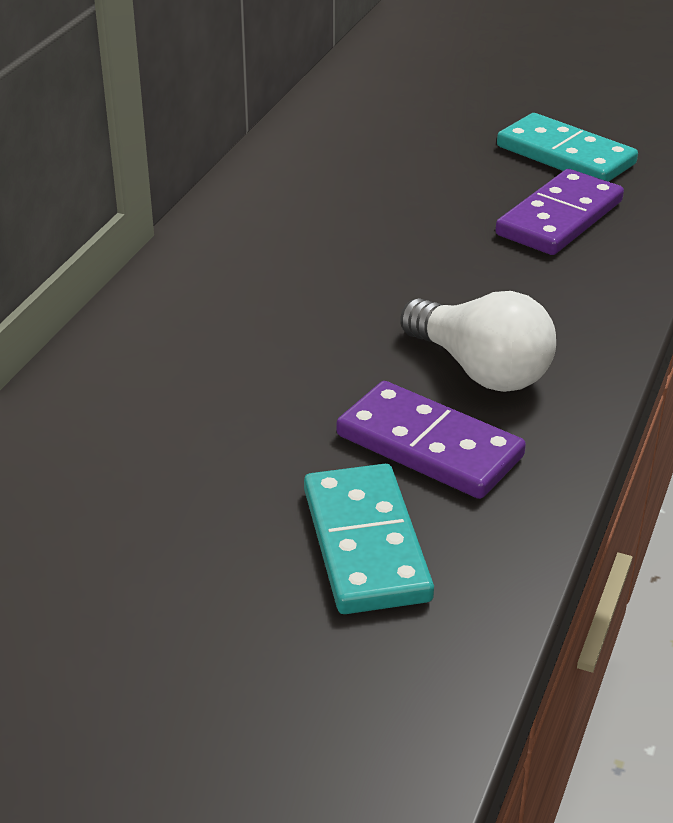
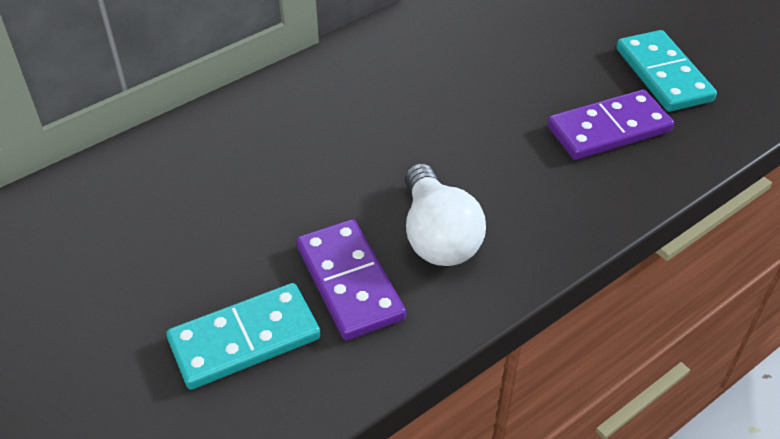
camera: 30 degrees right, 10 degrees up
(366, 544) = (245, 339): turquoise domino -> turquoise domino turned 45 degrees clockwise

